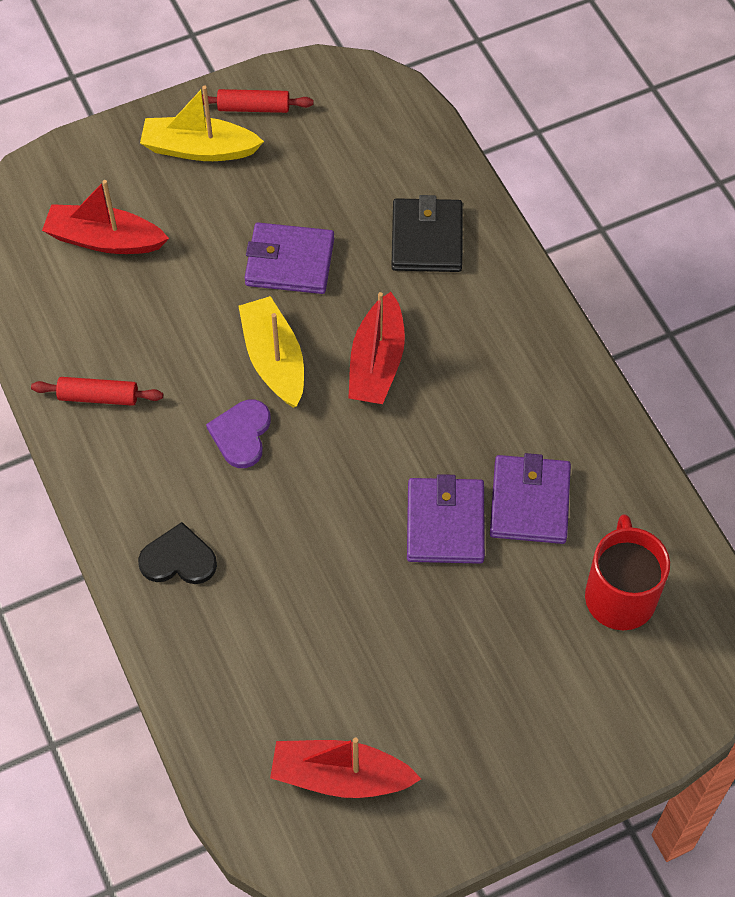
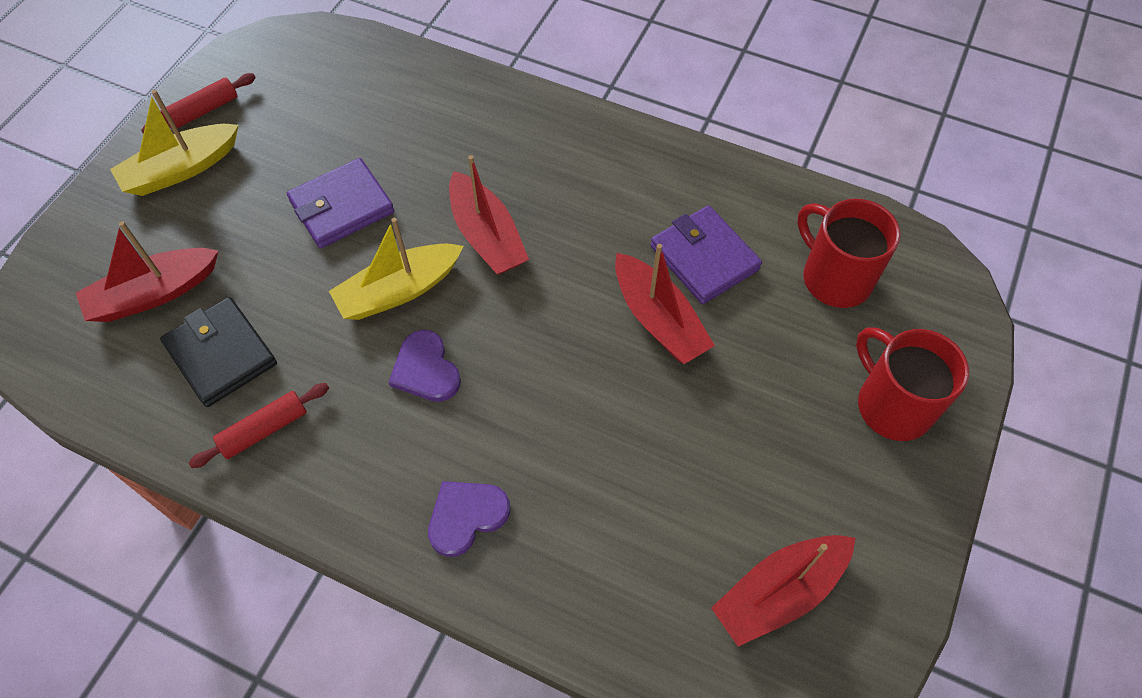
camera: 40 degrees left, 0 degrees up
(178, 559) = (466, 516): black heart -> purple heart
(274, 360) = (399, 290): yellow boat -> yellow boat turned 60 degrees counterclockwise
(427, 239) = (439, 121): black wallet -> black wallet (221, 354)
(445, 523) = (658, 319): purple wallet -> red boat
(560, 722) = (891, 405): none -> red mug

